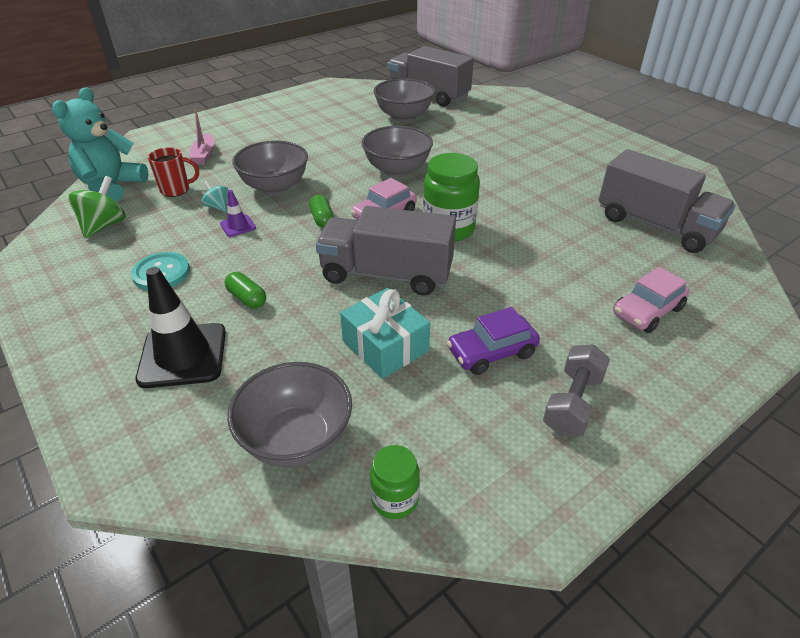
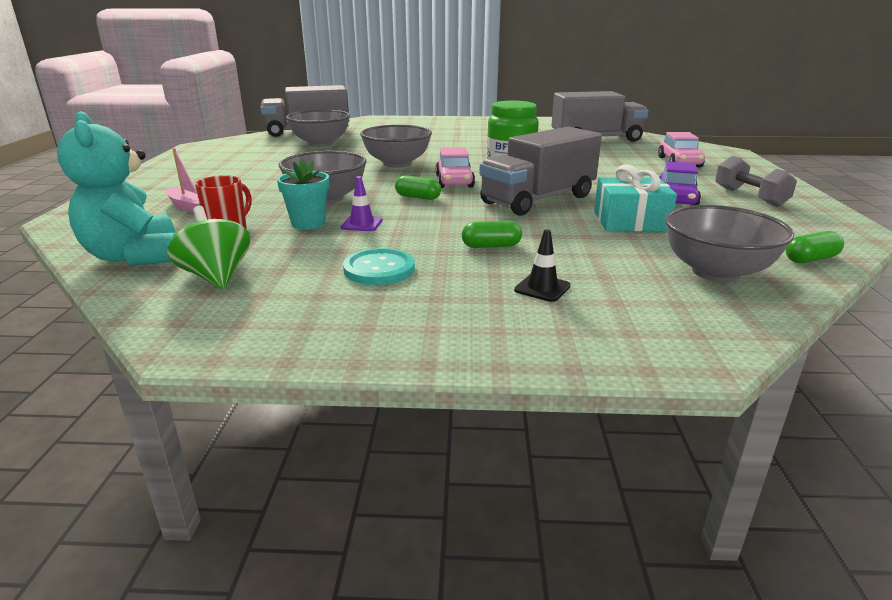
camera: 50 degrees left, 15 degrees down
(183, 355) = (542, 288): black traffic cone -> black traffic cone, size x0.48
(218, 207) = (308, 223): turquoise spinning top -> turquoise flower pot
(395, 499) = (810, 259): green jar -> green capsule

